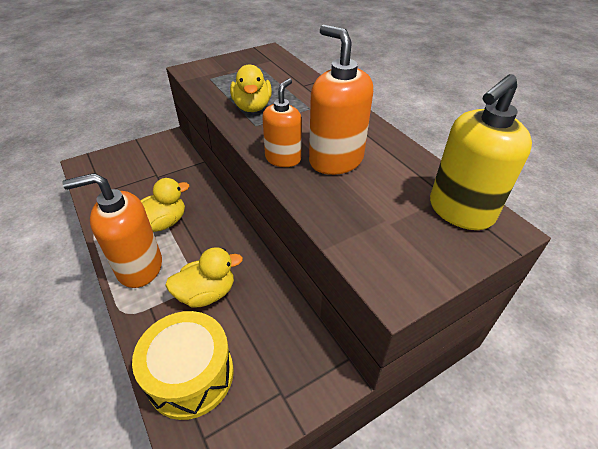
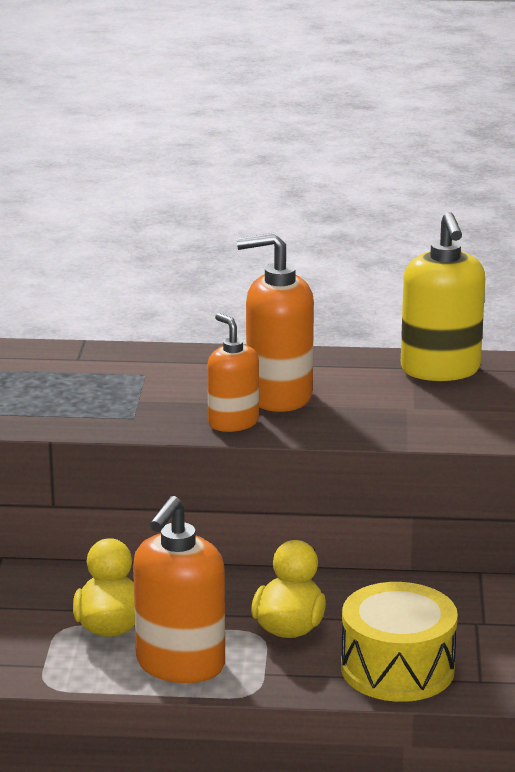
camera: 55 degrees left, 20 degrees down
(252, 107) = (85, 406): yellow duck -> none

